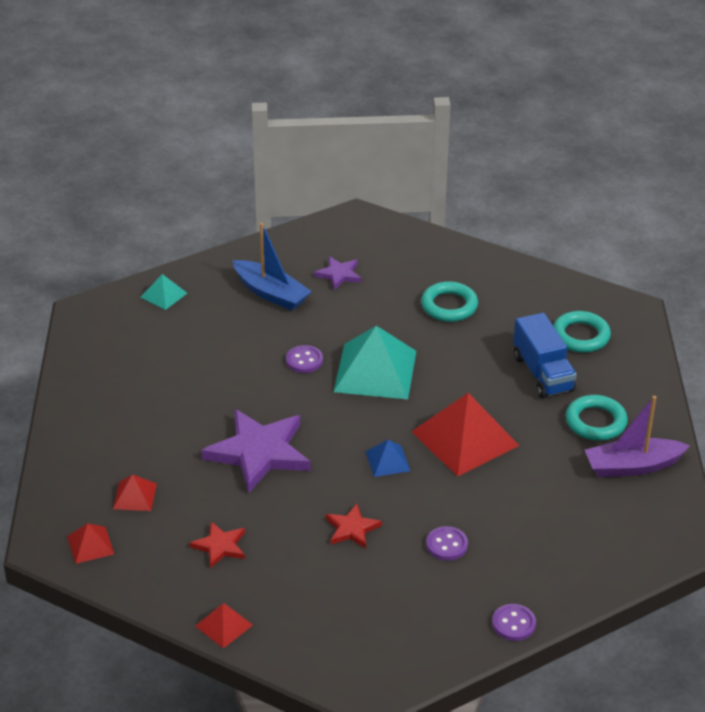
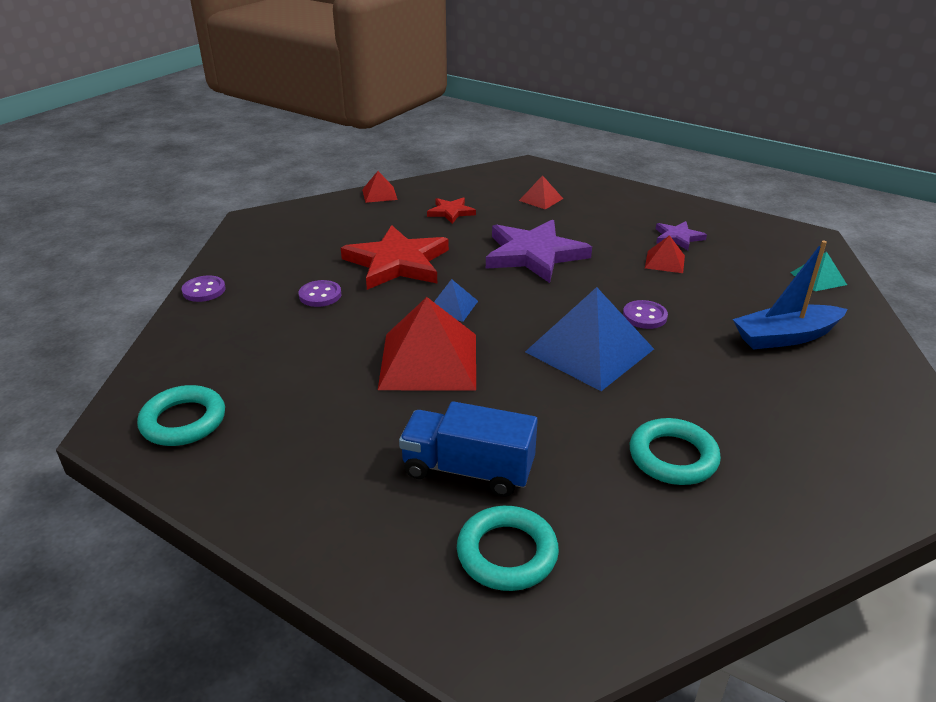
camera: 125 degrees right, 5 degrees down
(90, 545) = (510, 176): red pyramid -> red pyramid (664, 261)
(339, 274) = (801, 396): purple star -> purple star (678, 237)
(352, 529) = (397, 263): red star -> red star, size x2.01
(375, 371) = (589, 350): turquoise pyramid -> blue pyramid
(595, 422) = (341, 467): turquoise ring -> turquoise ring (183, 421)
(632, 466) = (246, 454): purple boat -> none

